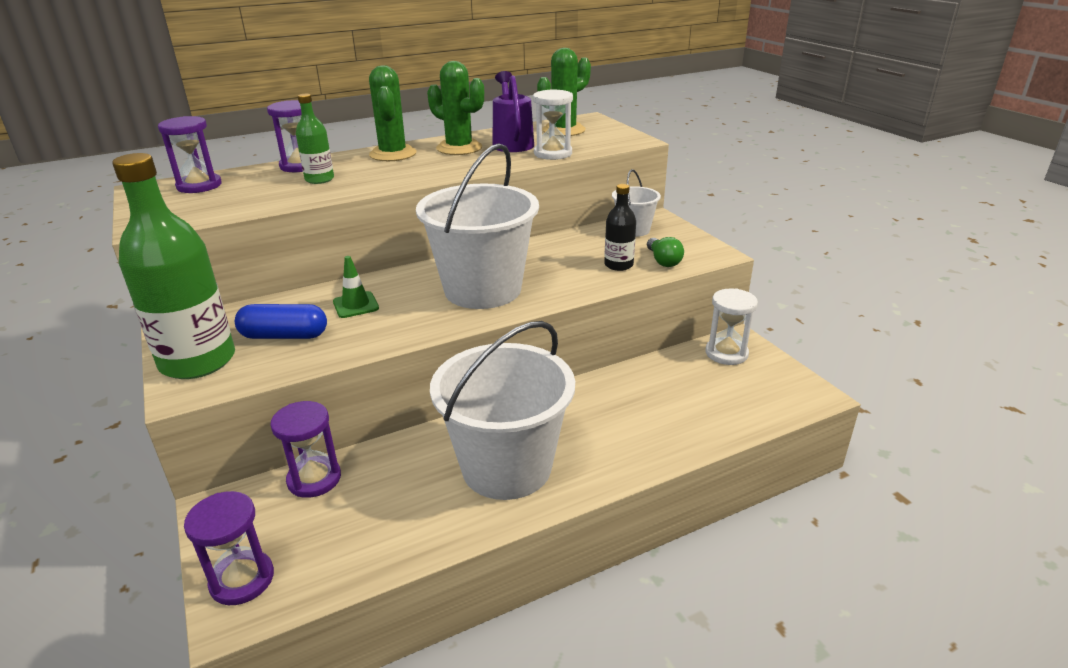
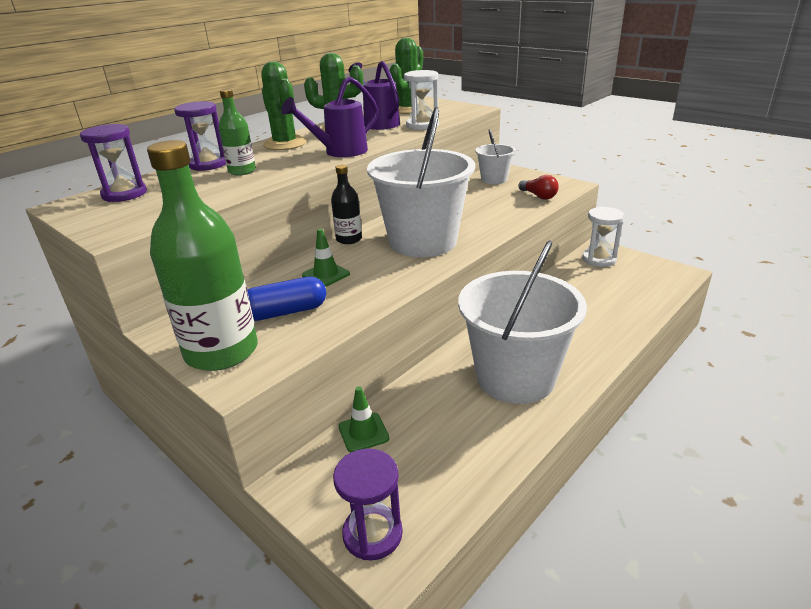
camera: 20 degrees left, 0 degrees up
(314, 479) = (363, 432): purple hourglass -> green traffic cone
(431, 173) = (339, 152): none -> purple watering can
(618, 265) = (509, 205): black bottle -> black bottle (349, 239)
(663, 261) = (538, 196): green light bulb -> red light bulb

